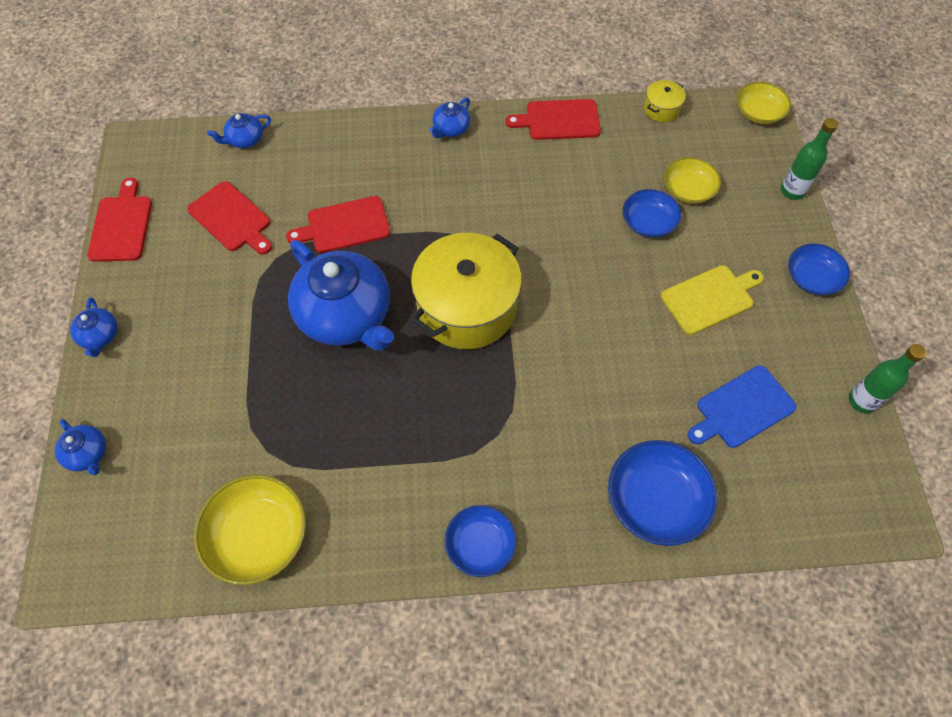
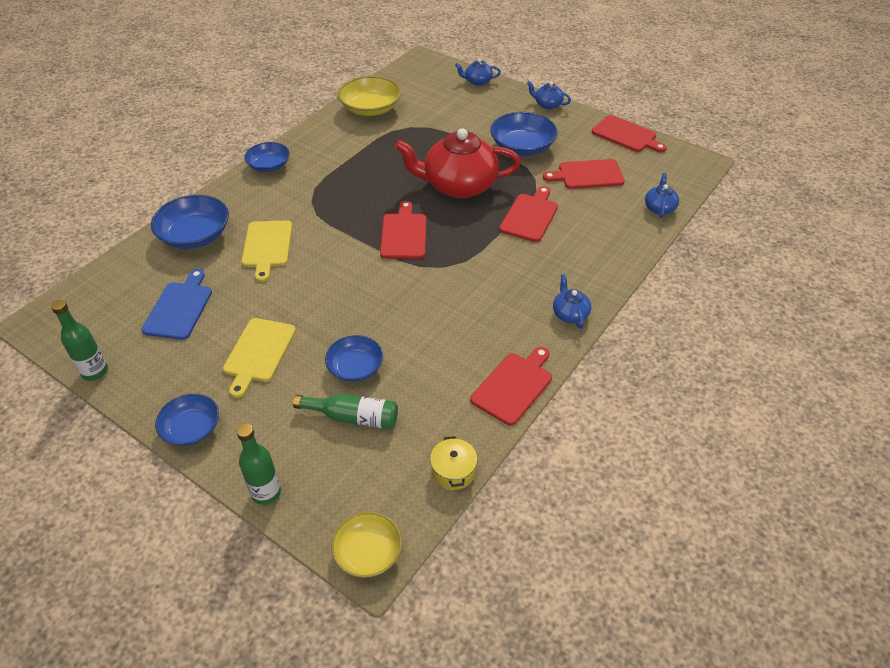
camera: 130 degrees right, 15 degrees down
(220, 305) = (522, 147): none -> blue bowl
(346, 316) = (458, 185): blue teapot -> red teapot
(466, 307) = (403, 234): yellow pot -> red cutting board
(600, 411) = (267, 246): none -> yellow cutting board
(688, 189) = (353, 417): yellow bowl -> green bottle

